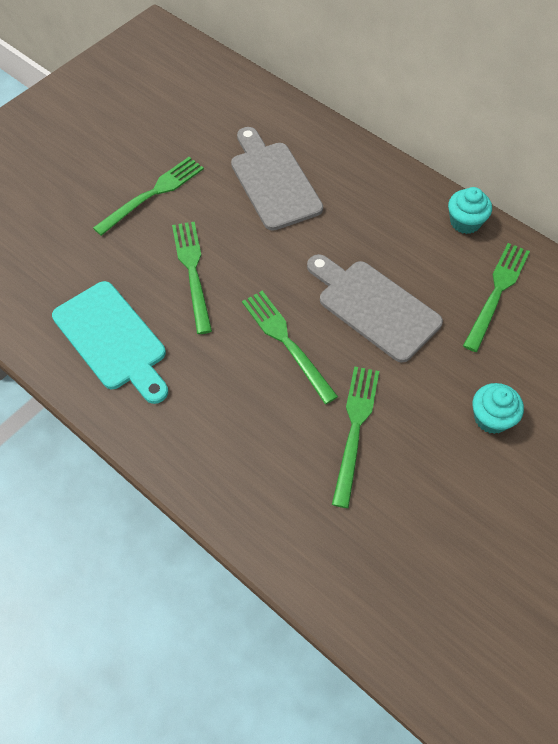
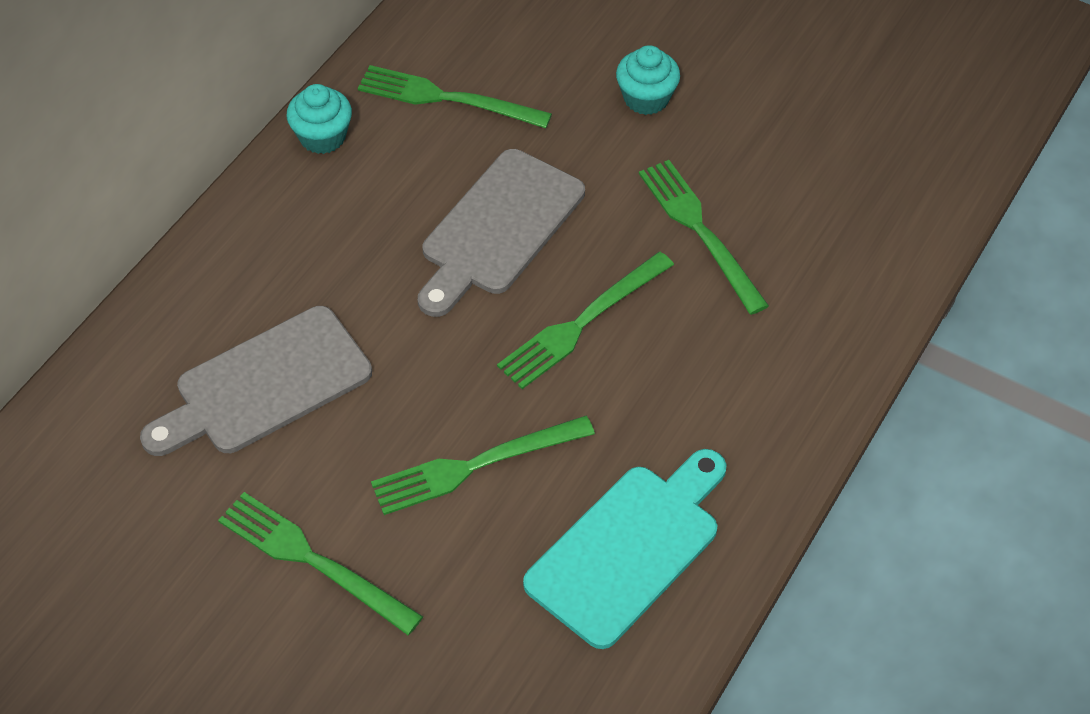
camera: 100 degrees left, 5 degrees down
(355, 429) = (700, 231): green fork -> green fork turned 60 degrees clockwise

